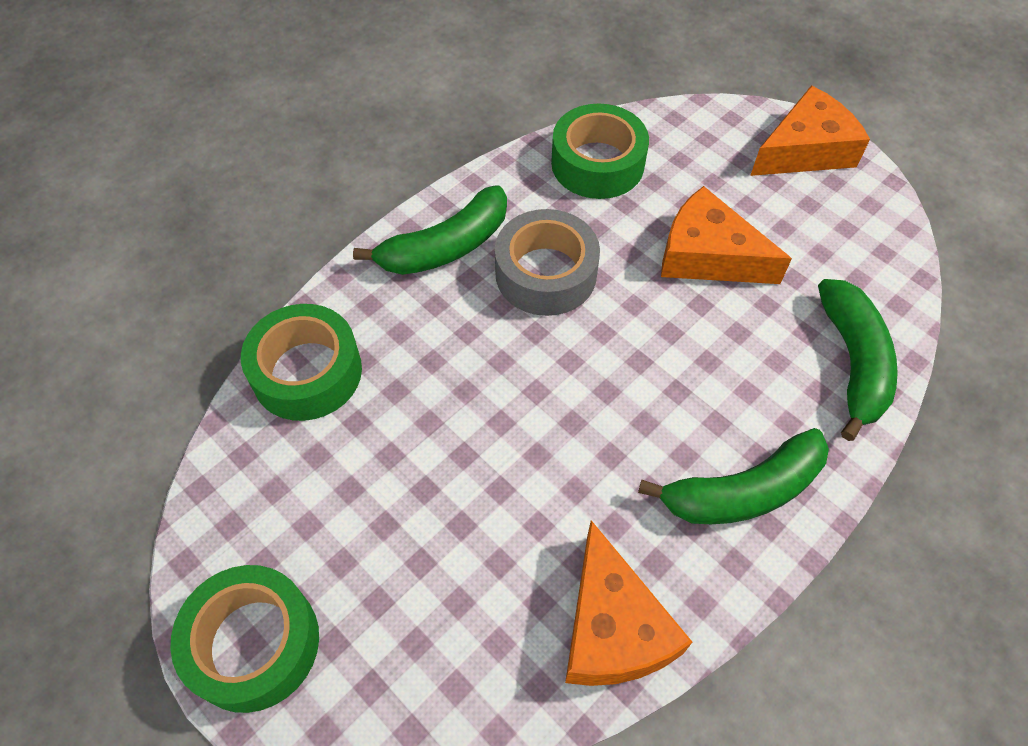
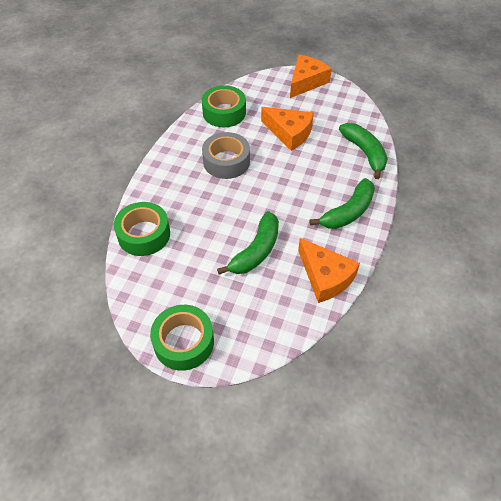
camera: 25 degrees left, 5 degrees down
(446, 247) = (177, 165): green banana -> green banana (256, 251)
(708, 255) = (289, 133): orange cheese -> orange cheese turned 150 degrees counterclockwise

